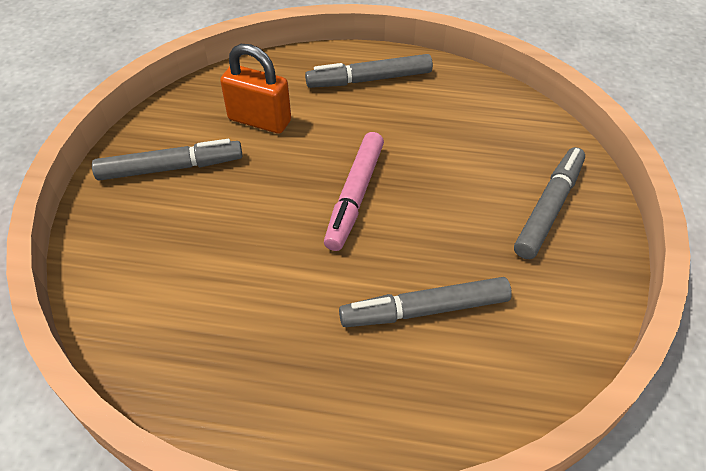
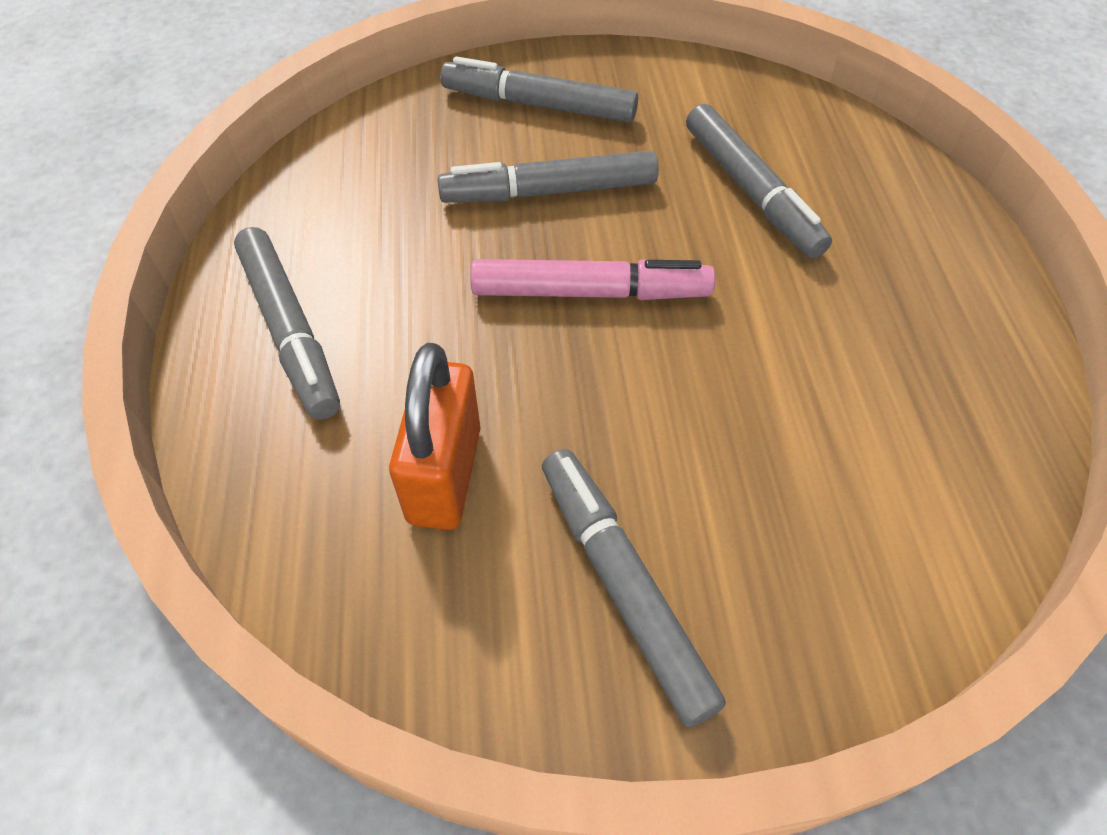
camera: 105 degrees left, 5 degrees up
(451, 195) = (549, 191): none -> grey marker

